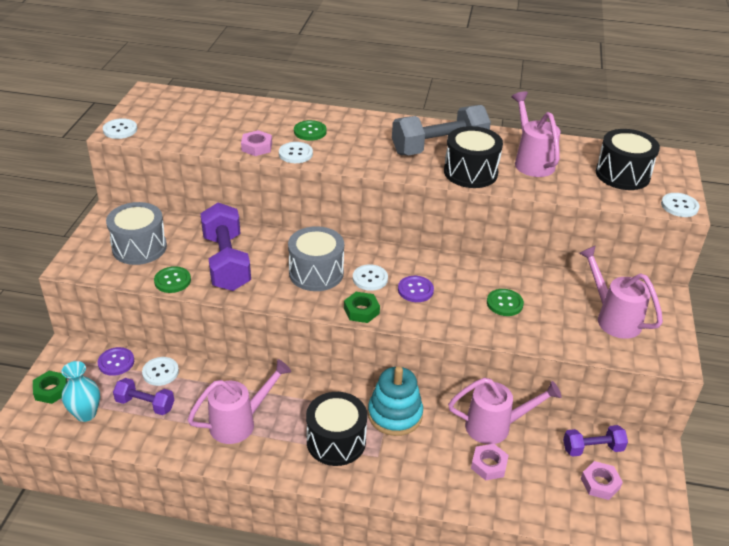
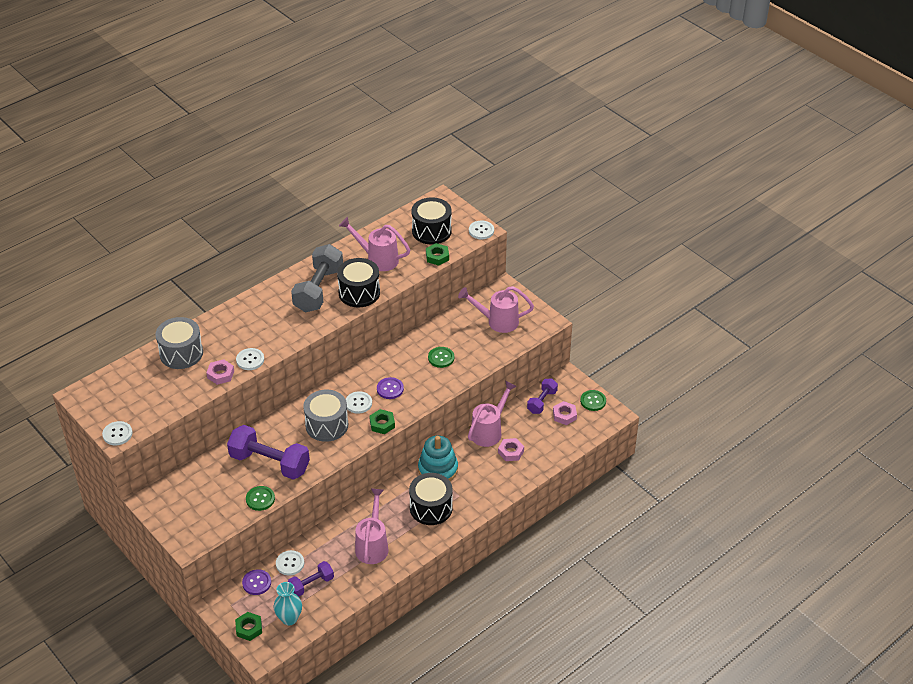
camera: 50 degrees left, 5 degrees up
(139, 247) = (205, 500): grey drum -> grey drum (181, 353)
(310, 131) = (231, 339): green button -> green button (593, 401)
(595, 196) = (437, 257): none -> green nut

